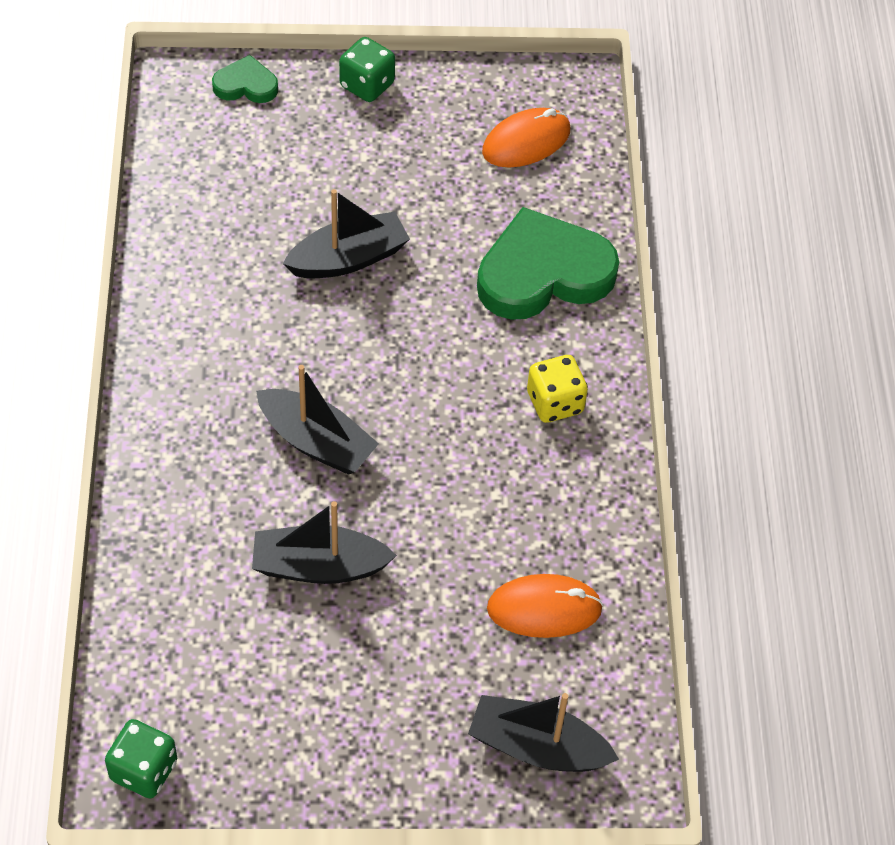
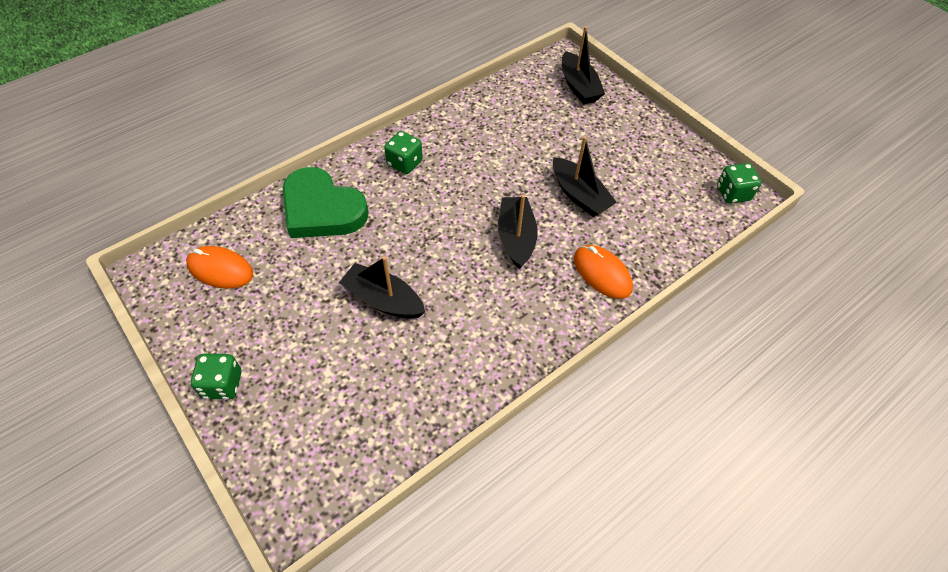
camera: 125 degrees left, 0 degrees up
(246, 85) = (272, 462): green heart -> none
(544, 609) = (517, 113): orange mouse -> orange mouse (602, 273)
(555, 403) = (404, 163): yellow dice -> green dice

